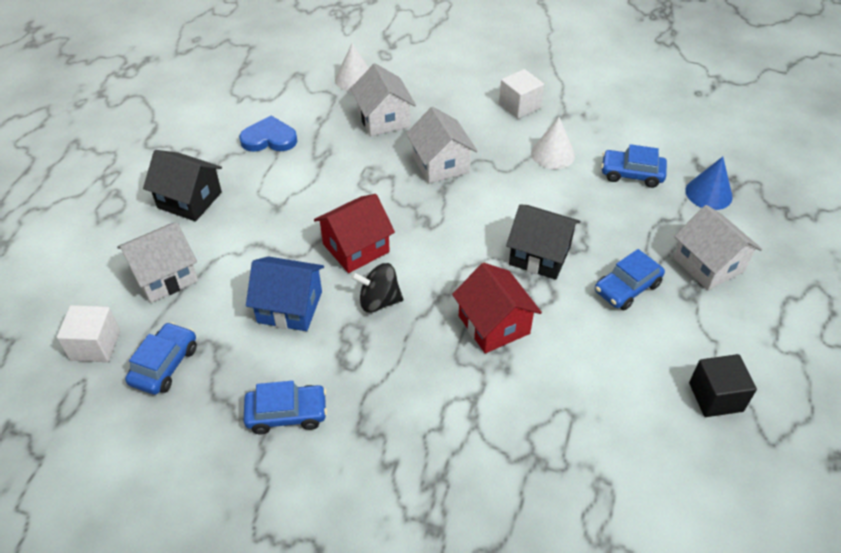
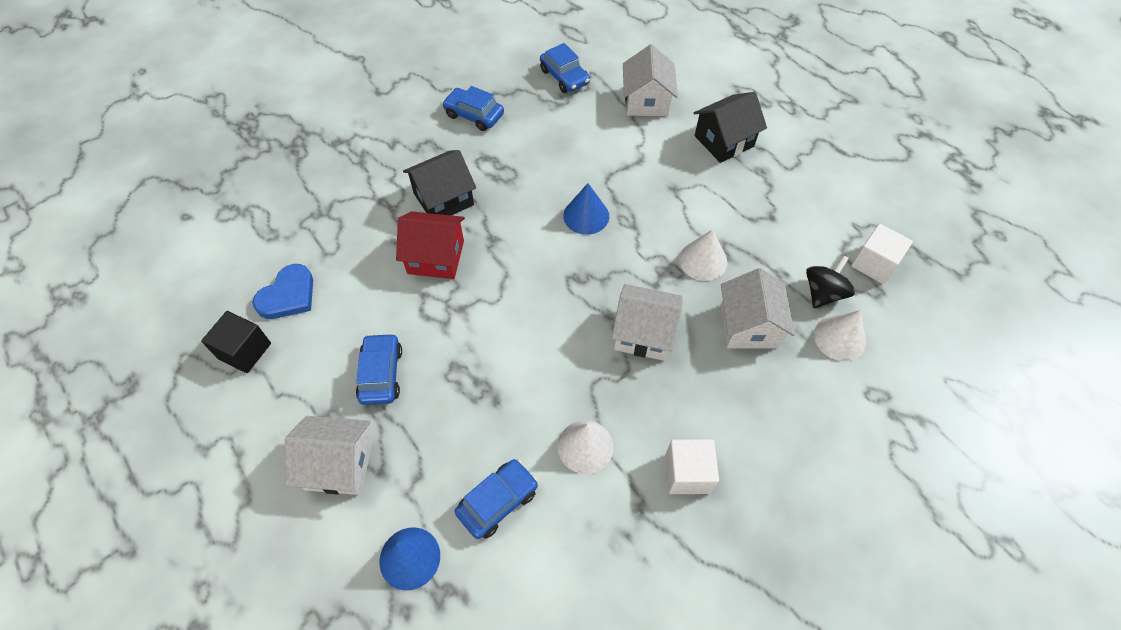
camera: 125 degrees right, 10 degrees up
(95, 345) = (609, 53): white cube -> white cube (874, 264)
(269, 138) = (775, 222): blue heart -> blue heart (288, 295)
(287, 414) = (474, 115): blue car -> blue car turned 90 degrees clockwise
(290, 307) = (559, 152): blue house -> none
(343, 161) = (703, 260): none -> white cone
(356, 248) = (586, 216): red house -> blue cone
(379, 301) = (520, 202): black spinning top -> black spinning top (823, 293)
(383, 119) = (748, 326): white house -> white house turned 75 degrees clockwise
(539, 255) = (470, 335): black house -> black house (443, 199)

